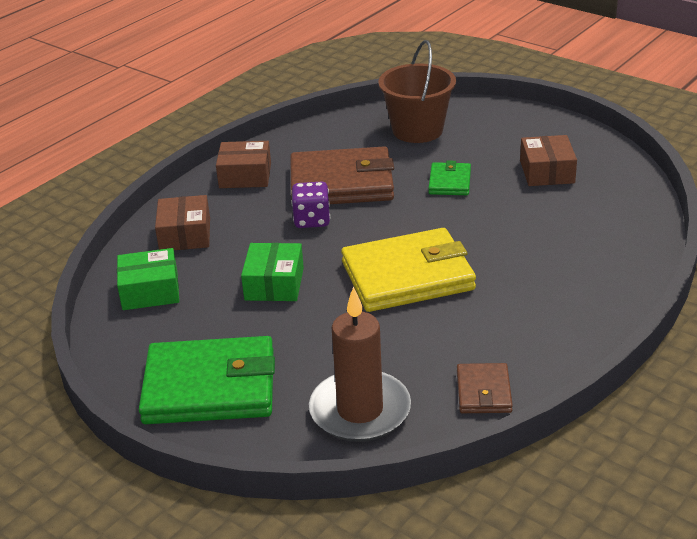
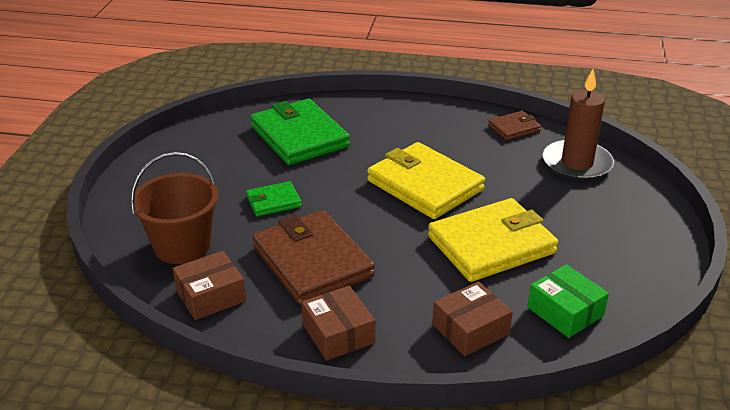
camera: 120 degrees left, 0 degrees up
(210, 387) = (627, 230): green wallet -> green wallet (299, 136)
(274, 284) = (491, 245): green box -> yellow wallet
(312, 220) = (386, 258): purple dice -> none
(547, 172) = (229, 159): brown box -> brown box (210, 296)

